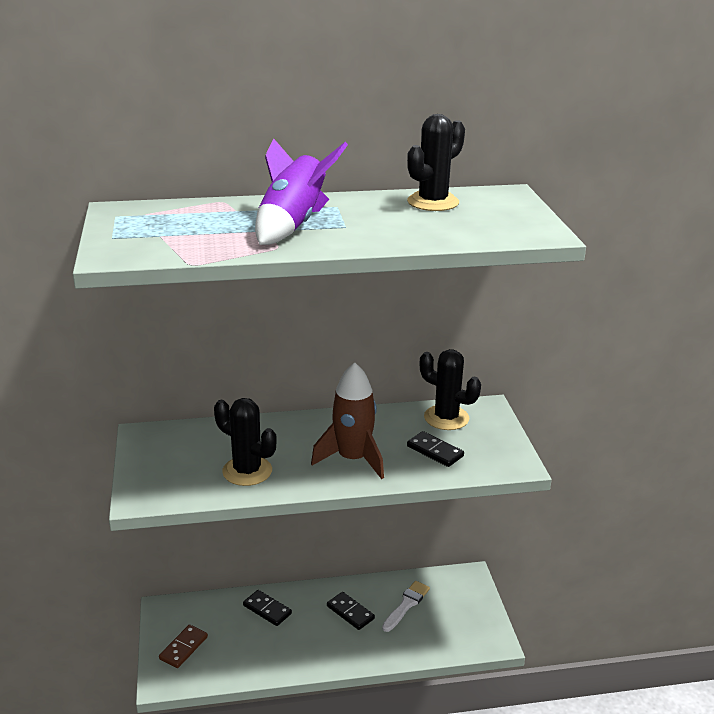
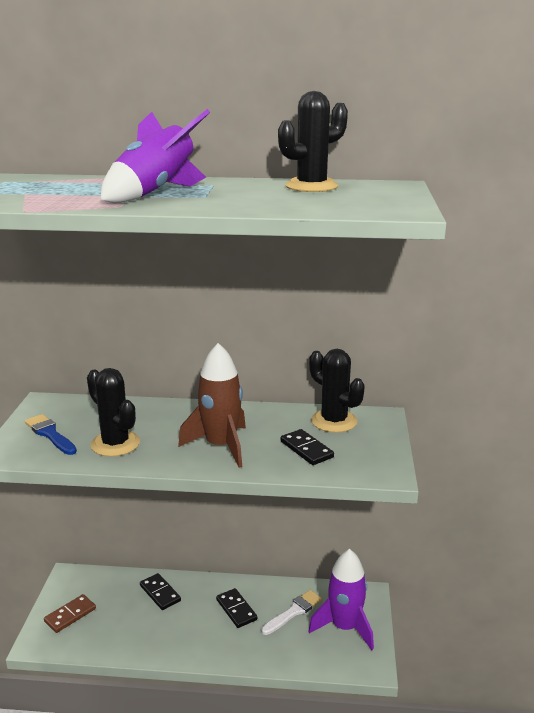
camera: 15 degrees right, 5 degrees down
(173, 469) = (50, 434): none -> blue brush
(459, 611) = (344, 627): none -> purple rocket

